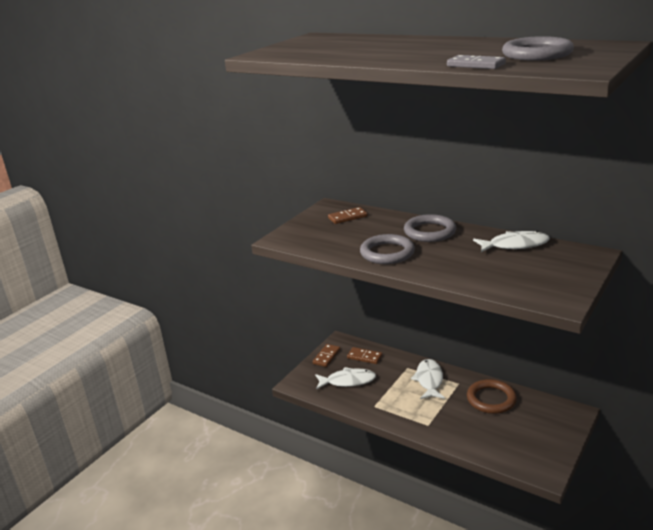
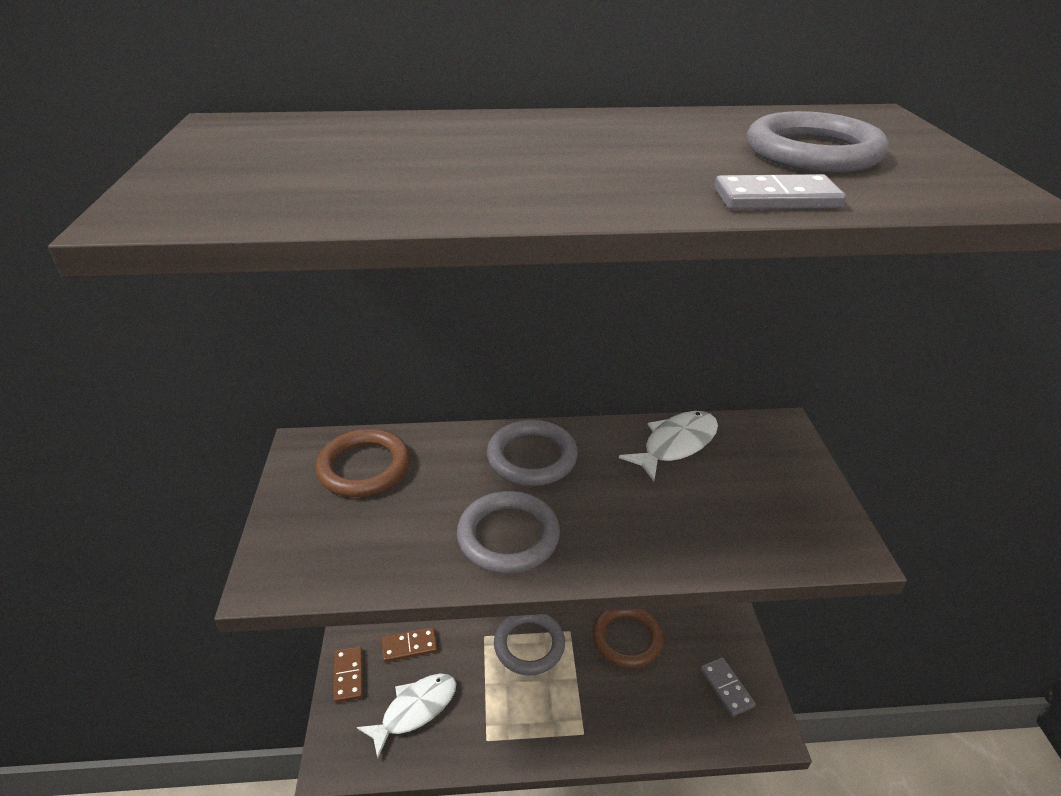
camera: 40 degrees left, 10 degrees up
(347, 217) = (364, 467): brown domino -> brown ring
(429, 380) = (529, 645): white fish -> grey ring
(535, 443) = (726, 688): none -> grey domino

